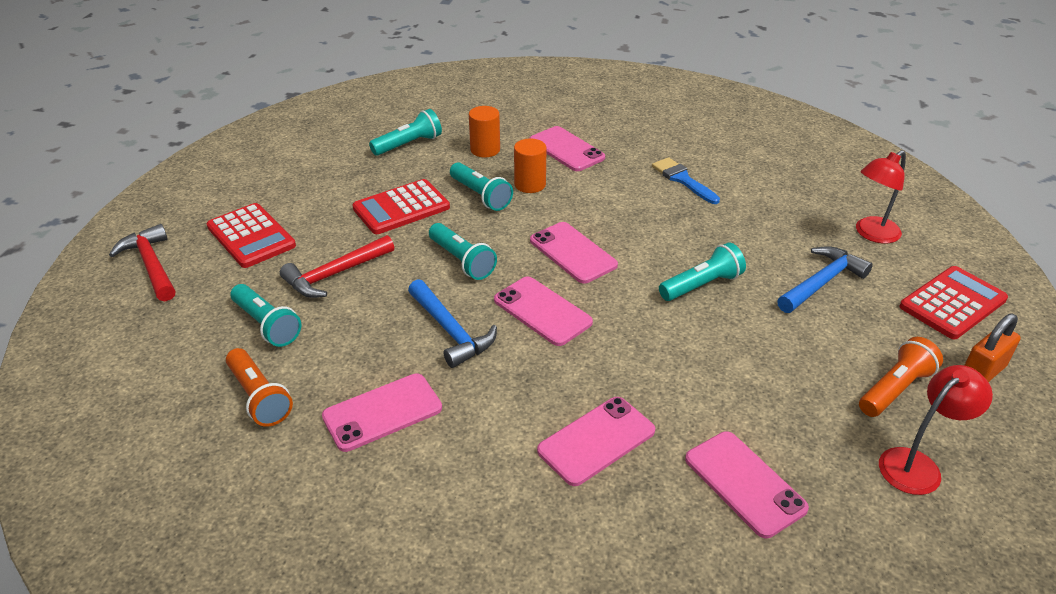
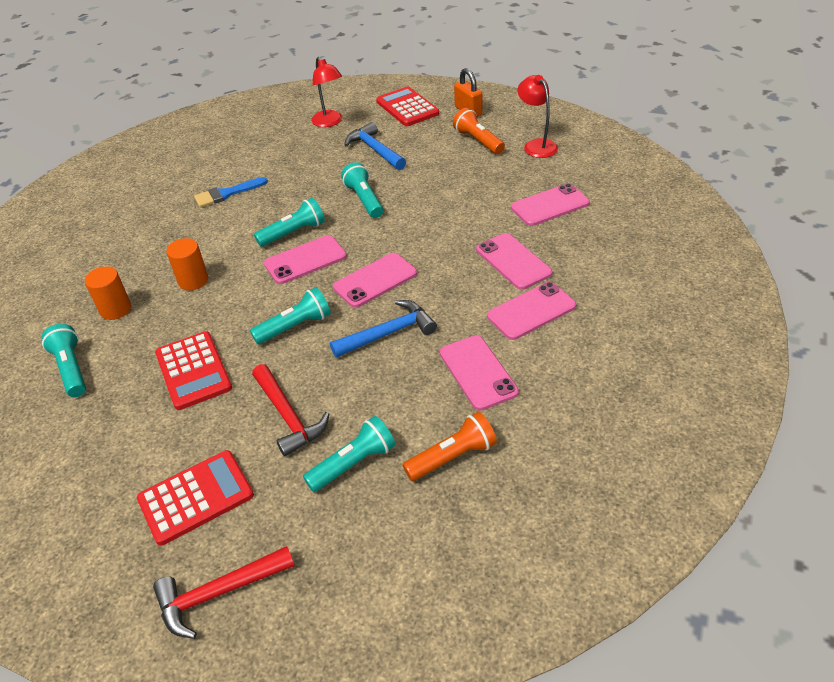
camera: 80 degrees left, 5 degrees up
(481, 196) = (197, 313): turquoise flashlight -> turquoise flashlight (293, 232)
(566, 149) = (145, 255): pink phone -> pink phone (531, 311)

